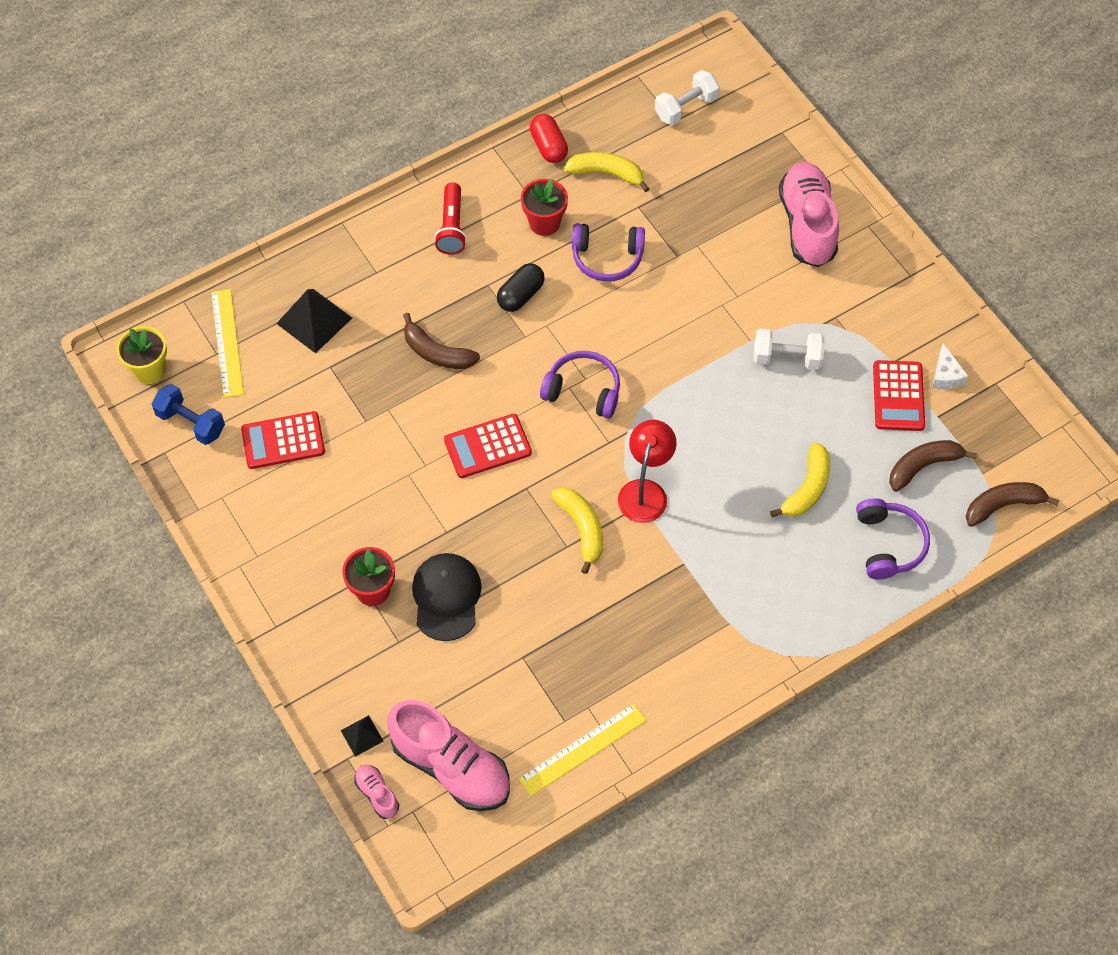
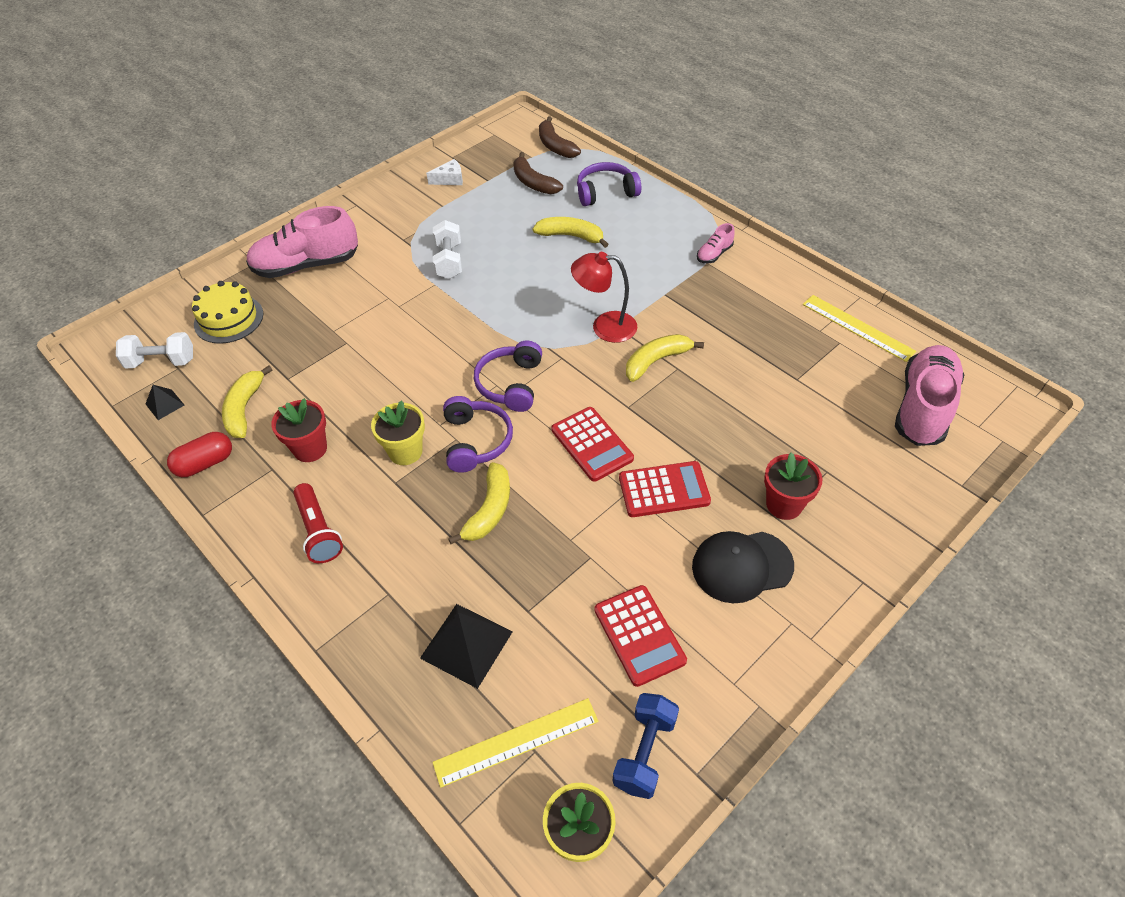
camera: 100 degrees left, 10 degrees down
(362, 735) = (934, 479): black pyramid -> black pyramid (164, 404)
(377, 794) = (980, 455): pink shoe -> pink shoe (714, 254)
(436, 352) = (489, 510): brown banana -> yellow banana
(446, 597) = (765, 444): black cap -> black cap (742, 566)
(451, 227) = (318, 531): red flashlight -> red flashlight turned 75 degrees clockwise
(520, 295) = (405, 451): black capsule -> yellow flower pot
(607, 258) = (353, 391): purple headphones -> purple headphones (476, 441)
(686, 108) = (161, 362): white dumbbell -> white dumbbell turned 45 degrees counterclockwise
(735, 158) = (229, 319): none -> yellow cake
(898, 396) = (474, 200): red calculator -> red calculator (664, 490)

